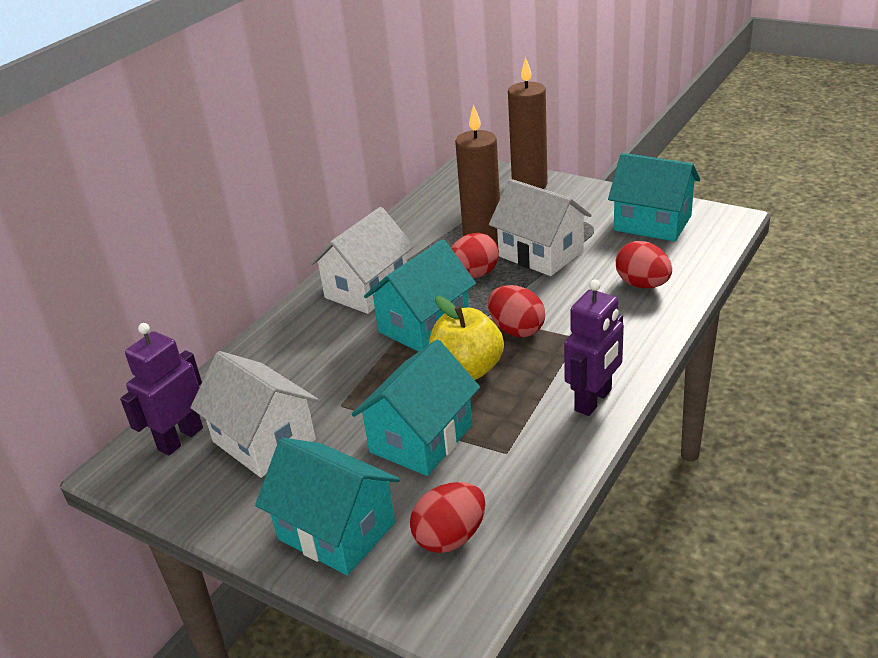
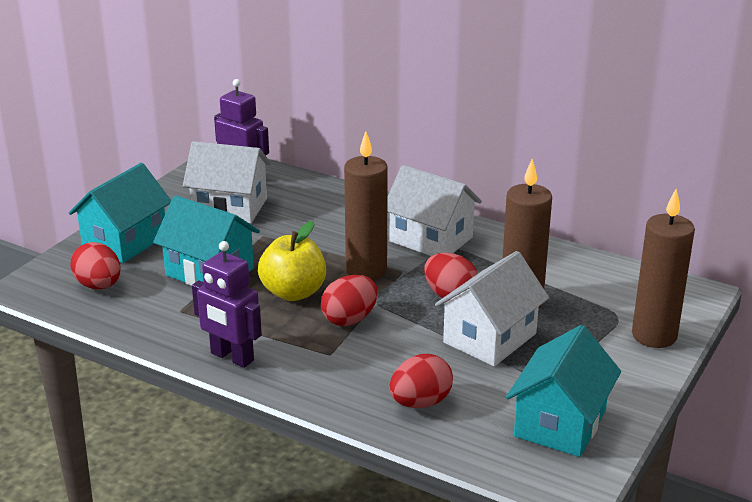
camera: 85 degrees right, 5 degrees down
(264, 440) = (230, 207): white house -> white house turned 60 degrees clockwise
(424, 325) = (366, 270): turquoise house -> brown candle

